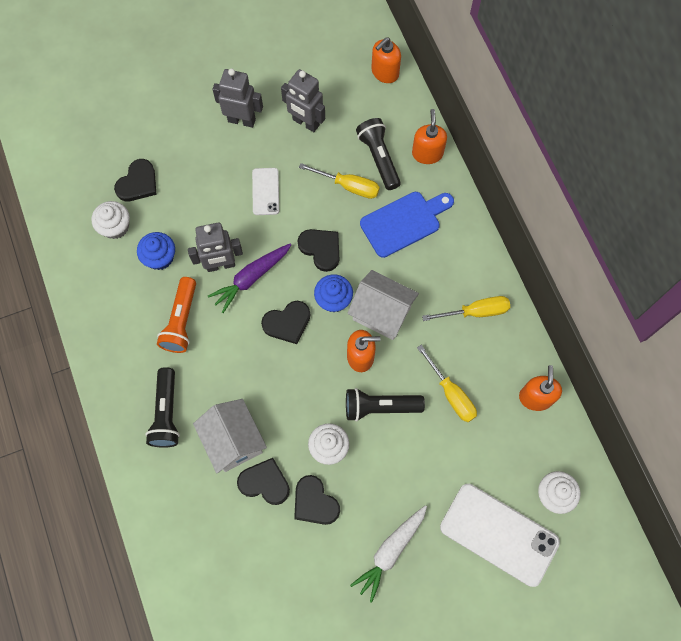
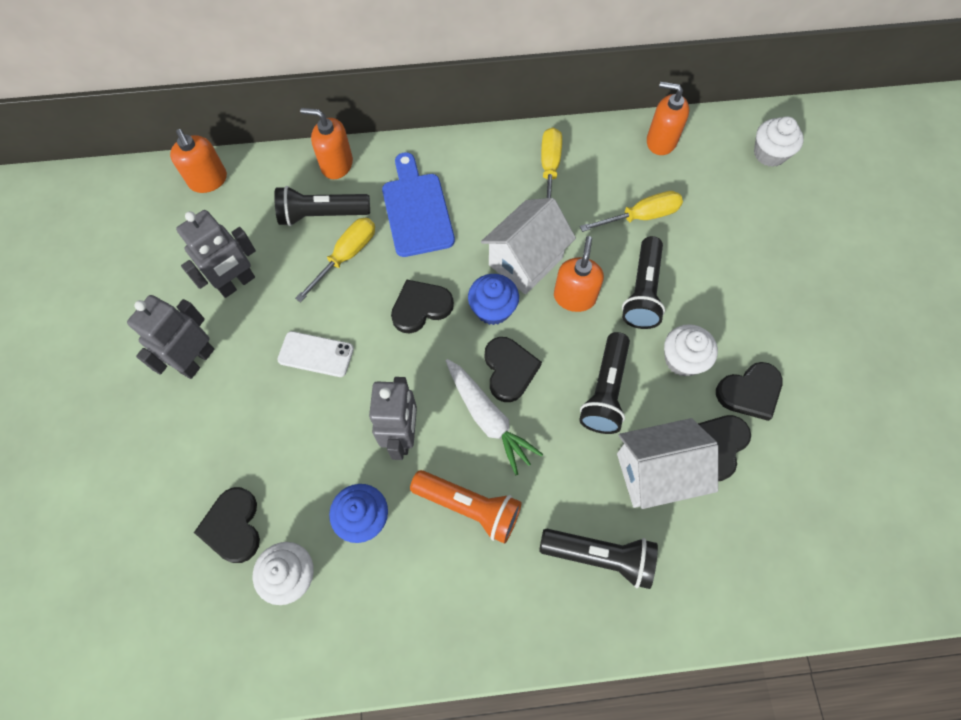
camera: 75 degrees left, 5 degrees down
(138, 183) = (233, 526): black heart -> black heart turned 150 degrees counterclockwise
(251, 278) = (434, 400): purple carrot -> none
(288, 394) = (605, 391): none -> black flashlight
(390, 551) = (818, 323): white carrot -> white carrot (488, 418)
(499, 534) = (807, 213): white phone -> none

